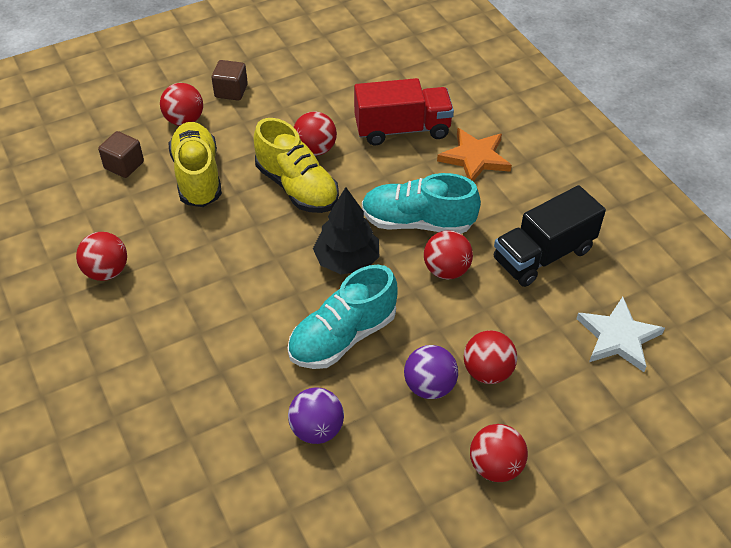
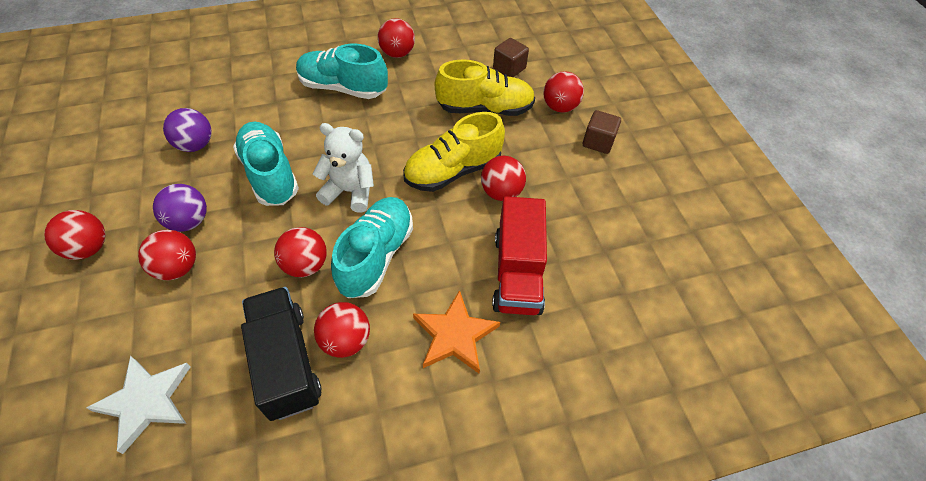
camera: 100 degrees right, 5 degrees up
(183, 310) = (343, 88): none -> turquoise shoe
(347, 260) = (350, 191): black tree -> white teddy bear
(508, 222) = (346, 340): none -> red ball

